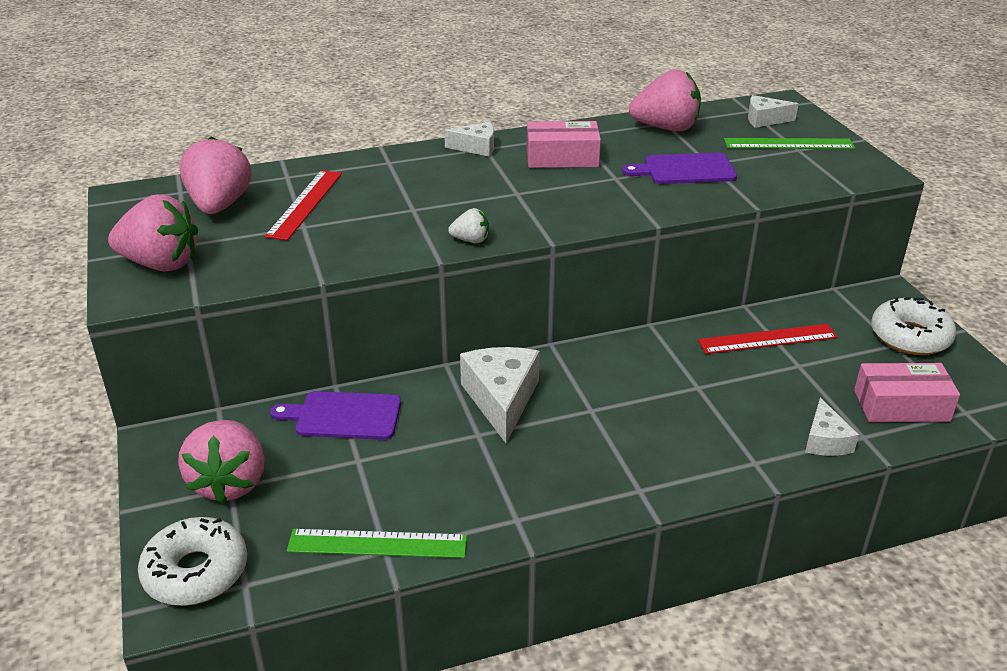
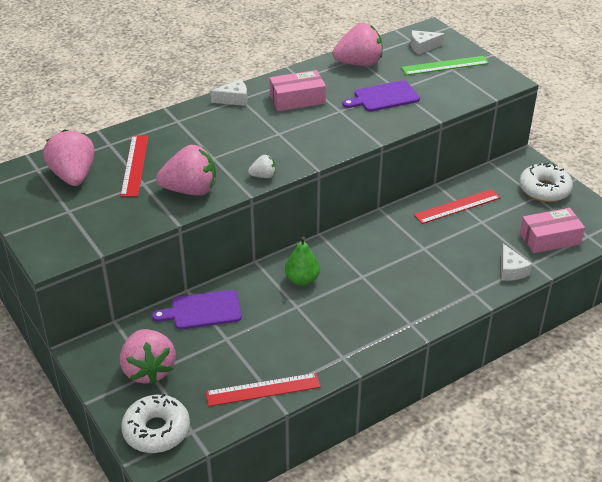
camera: 15 degrees left, 5 degrees up
(161, 264) = (58, 229): pink strawberry -> pink strawberry (190, 190)
(377, 544) = (263, 389): green ruler -> red ruler
(501, 399) = (302, 280): white cheese -> green pear

